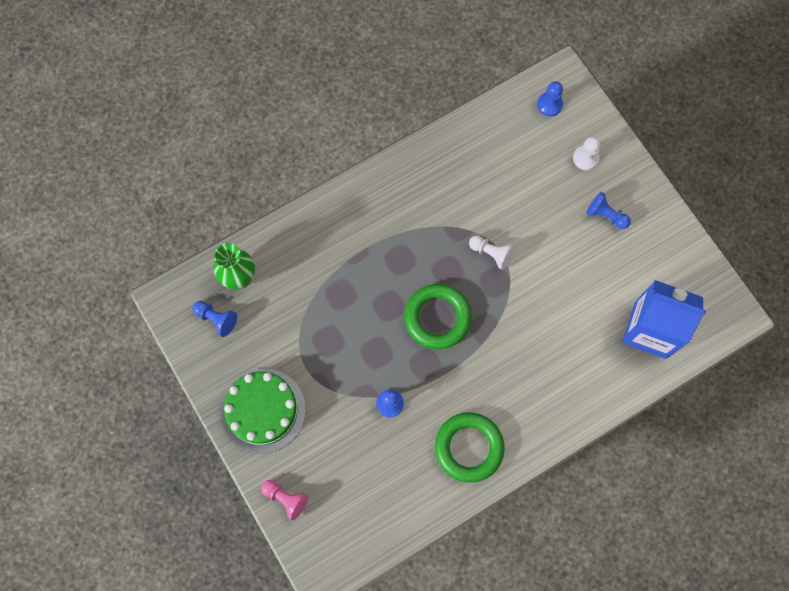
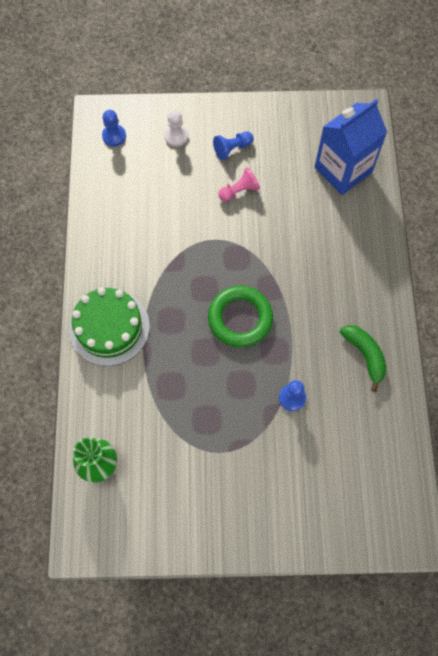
camera: 60 degrees left, 5 degrees down
(216, 319) = (126, 509): blue pawn -> none
(263, 410) = (236, 512): green cake -> green cake (109, 327)
(286, 498) = (328, 534): pink pawn -> pink pawn (239, 191)
(469, 448) = (365, 355): green ring -> green banana
(491, 253) = (211, 247): white pawn -> none

